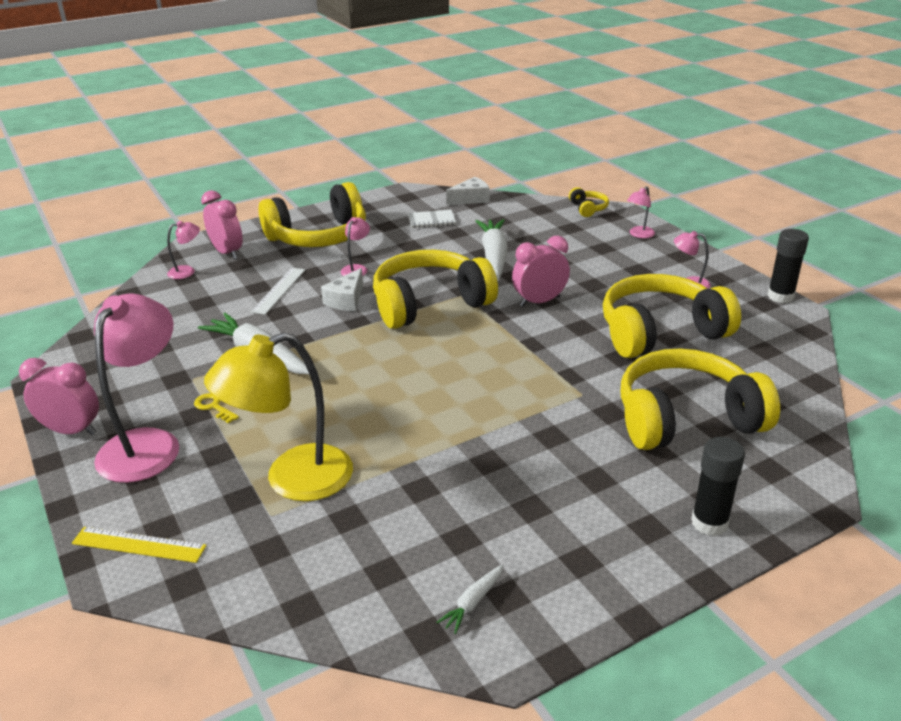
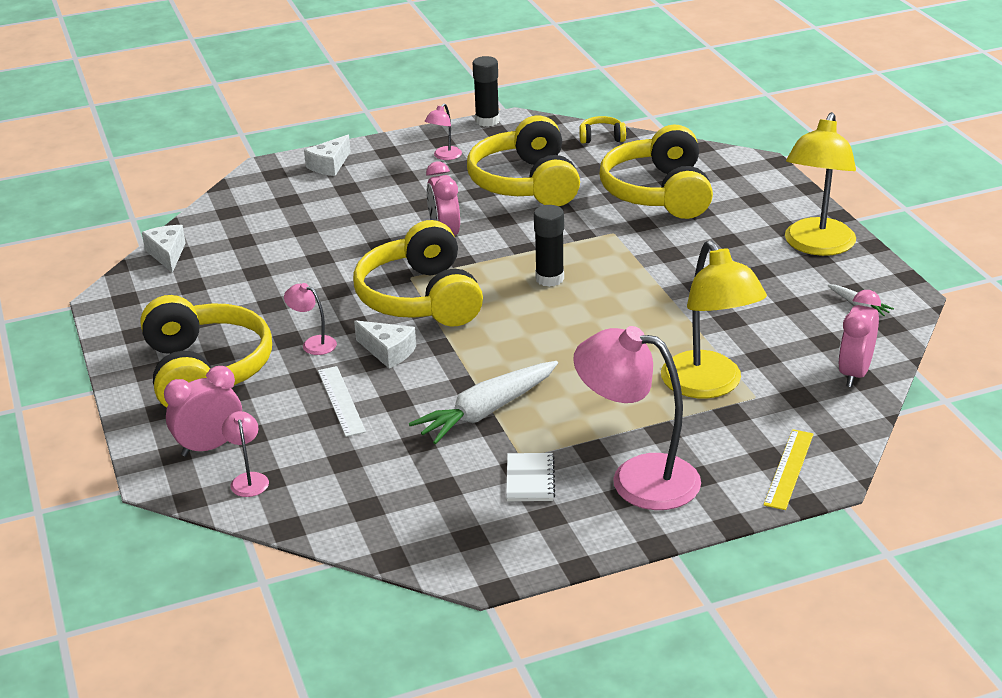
camera: 80 degrees left, 0 degrees up
(72, 431) = (603, 536): pink clock -> pink clock (854, 373)
(214, 407) = (581, 438): yellow key -> none
(278, 290) = (341, 401): white ruler -> white ruler turned 45 degrees clockwise
(431, 220) = (211, 285): white notebook -> white notebook (530, 479)
(494, 257) = (333, 252): white carrot -> none
(588, 208) = (247, 184): yellow headphones -> yellow headphones (601, 138)
(612, 559) = (816, 246): none -> yellow lamp
(639, 235) = (329, 165): pink lamp -> white cheese
(709, 523) = (782, 204): black glue stick -> black glue stick (549, 279)

